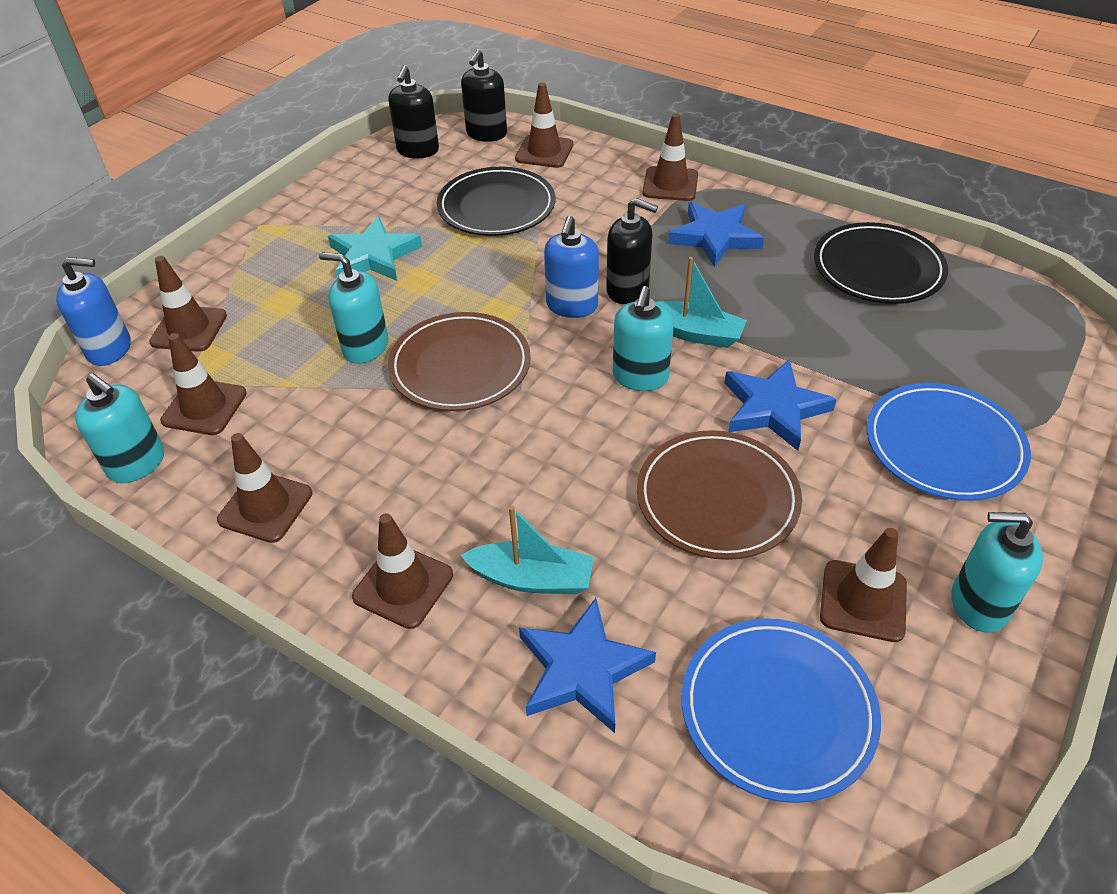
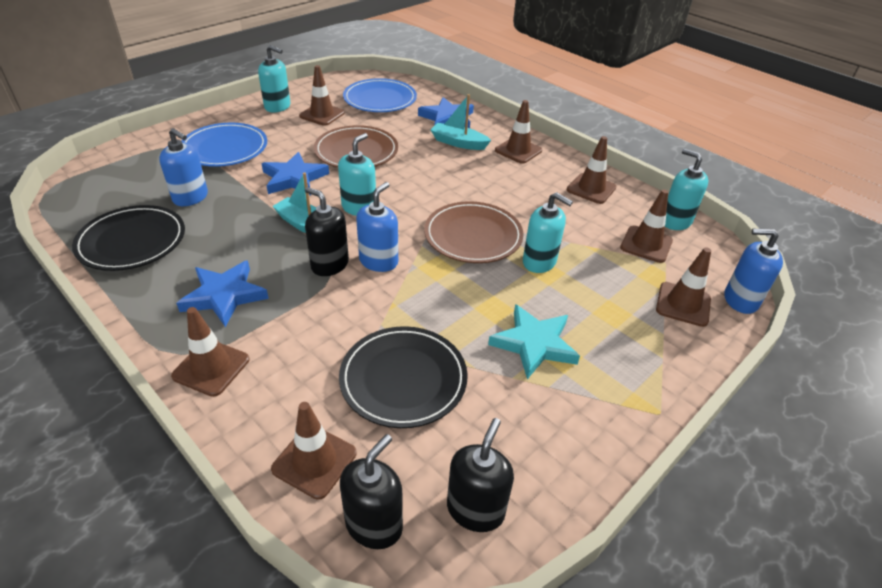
camera: 170 degrees left, 5 degrees down
(884, 340) = (191, 197): none -> blue soap dispenser

